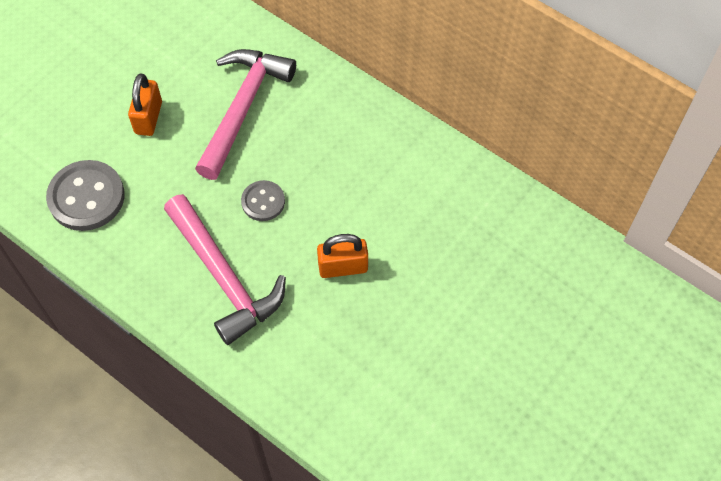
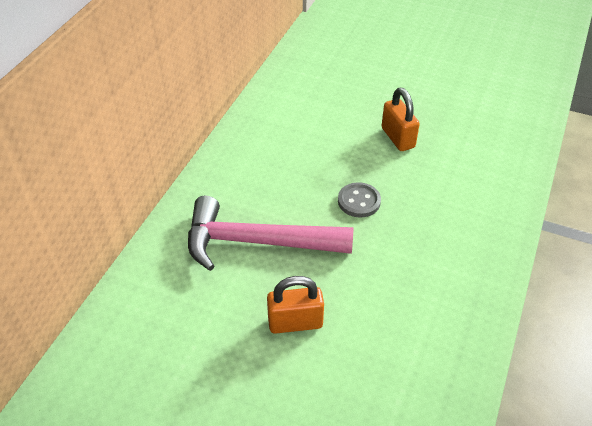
camera: 105 degrees left, 15 degrees down
(86, 197) = (419, 349): grey button -> none
(224, 277) = (448, 209): pink hammer -> none

